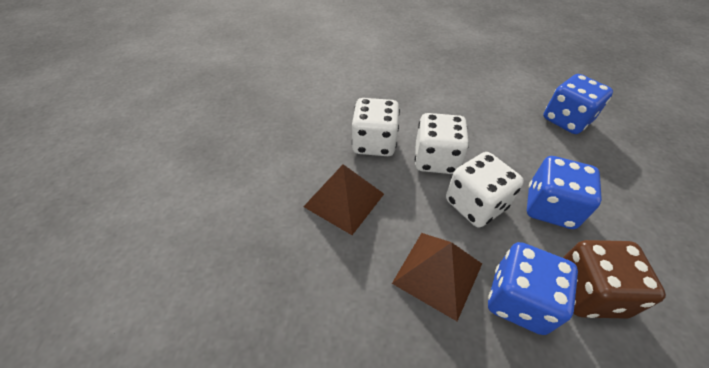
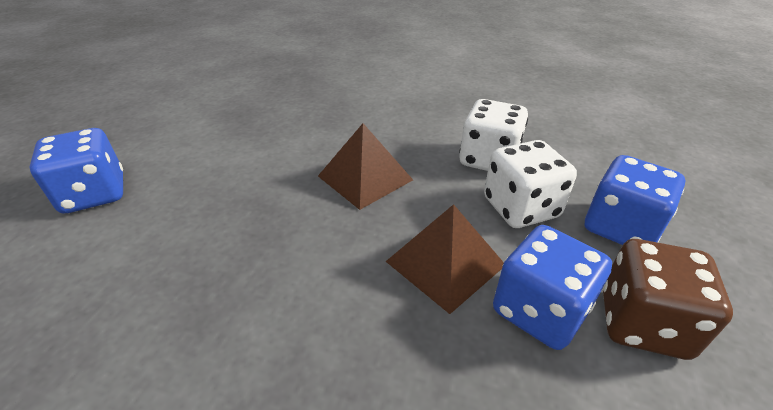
camera: 15 degrees right, 10 degrees down
(374, 143) = (421, 135): white dice -> none
(566, 120) = (676, 147): blue dice -> blue dice (94, 194)

